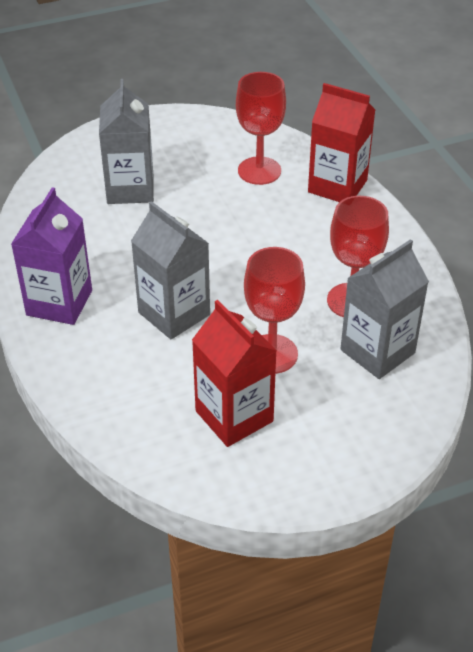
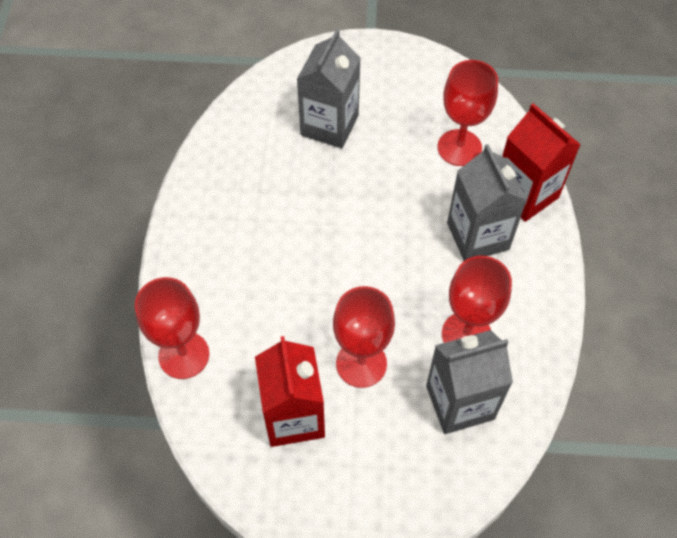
camera: 25 degrees right, 15 degrees up
(59, 303) = (206, 230): purple carton -> none
(97, 407) = (184, 355): none -> red goblet
(174, 313) = (298, 282): grey carton -> grey carton (478, 236)

